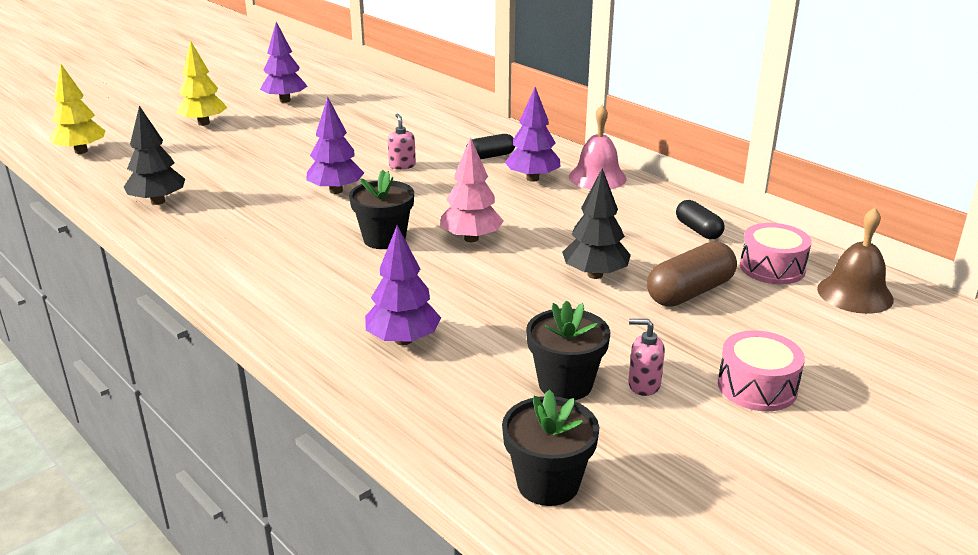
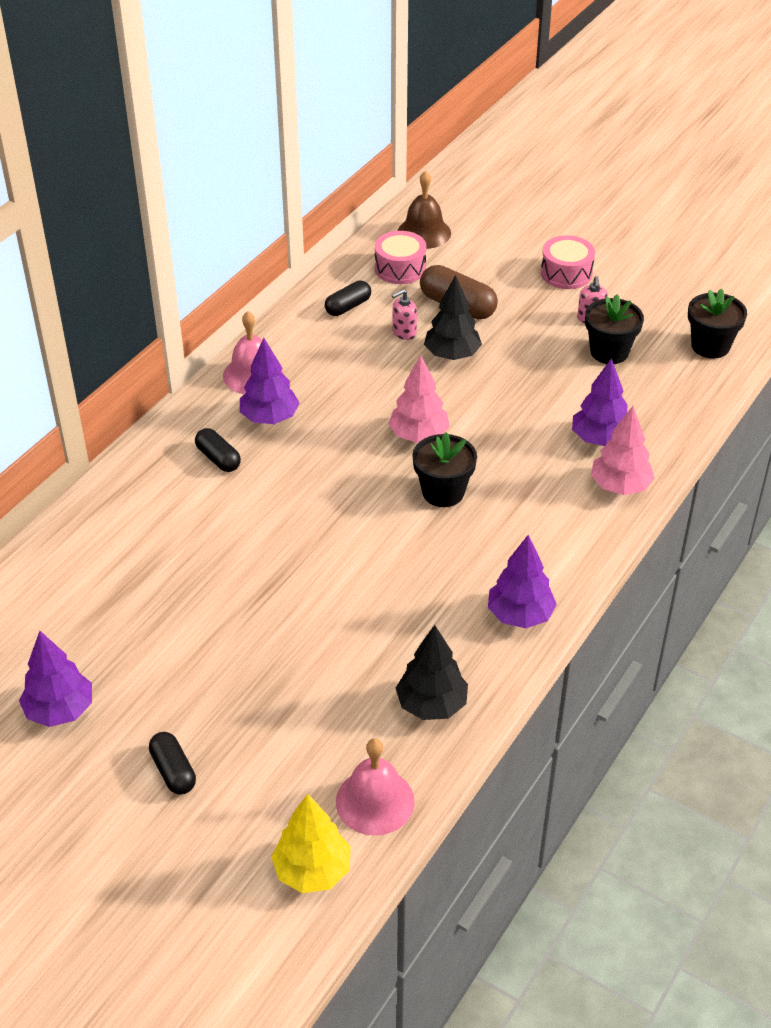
camera: 105 degrees left, 15 degrees up
(104, 173) = (375, 801): none -> pink bell
(203, 123) = (173, 771): yellow tree -> black capsule
(319, 336) = (620, 486): none -> pink tree
(336, 191) = (349, 559): purple tree -> purple tree (520, 615)
(402, 165) = (265, 523): pink soap dispenser -> pink soap dispenser (404, 332)

